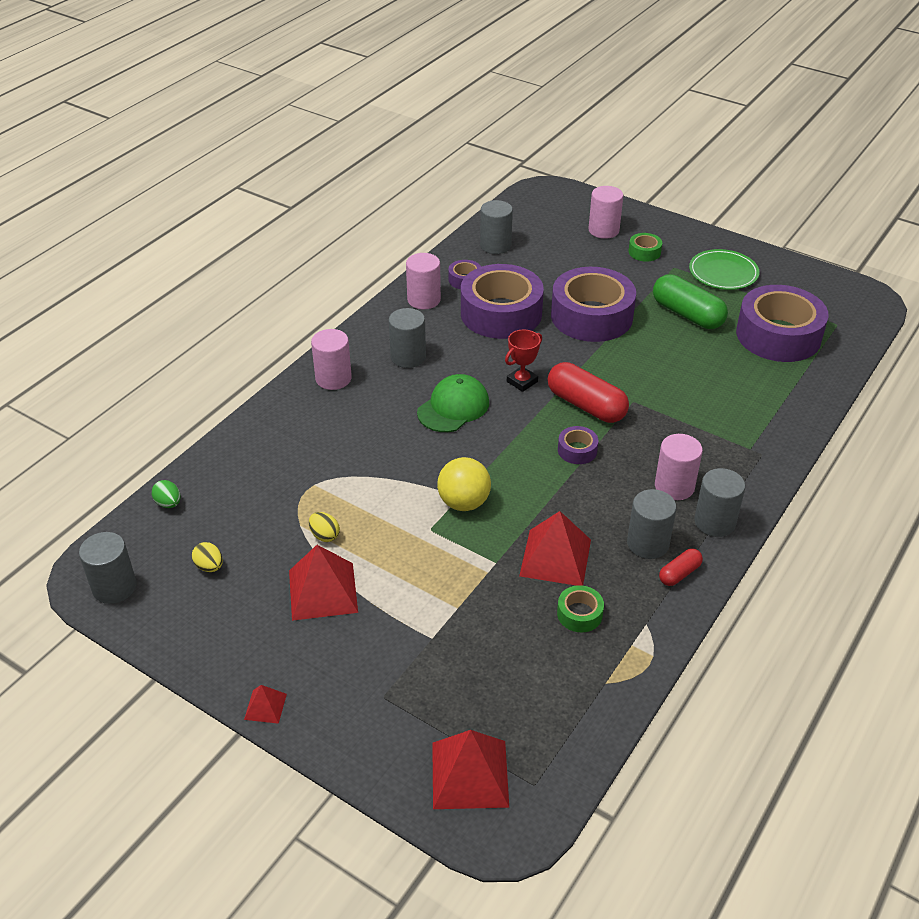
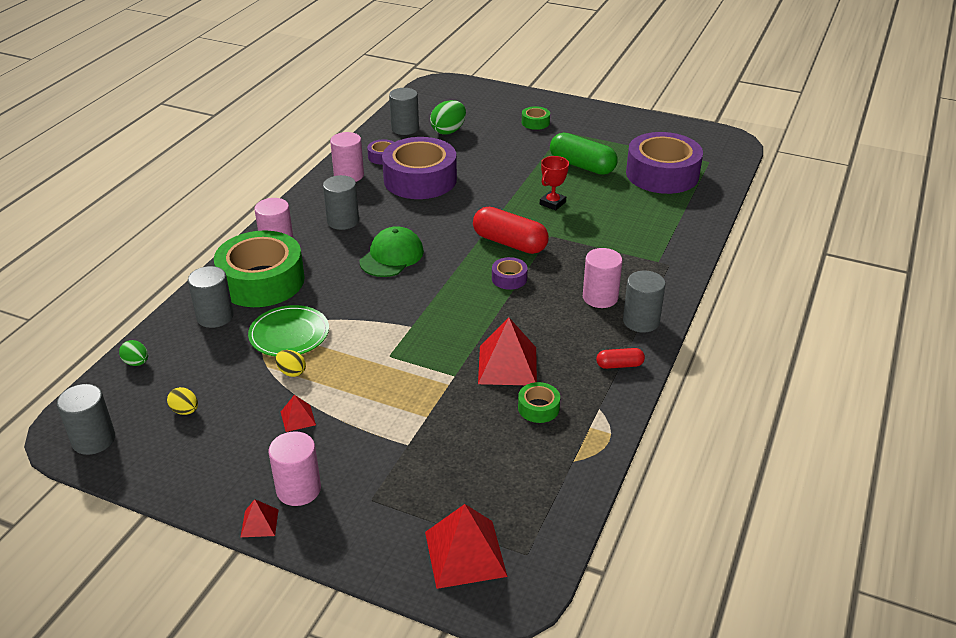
camera: 10 degrees left, 5 degrees down
(310, 421) = (262, 281): none -> green tape
(322, 591) = (298, 418): red pyramid -> red pyramid, size x0.49
(464, 502) = (416, 331): yellow ball -> none
(522, 381) = (449, 230): red trophy -> red trophy (552, 203)
(544, 253) = (448, 131): none -> green egg
(591, 316) = (500, 174): purple tape -> none
(603, 230) = (497, 109): pink cylinder -> pink cylinder (298, 489)
(647, 543) = (587, 345): grey cylinder -> grey cylinder (215, 316)
(679, 573) = (619, 365): red capsule -> red capsule turned 45 degrees clockwise
(723, 272) = (605, 132): green plate -> green plate (289, 334)

